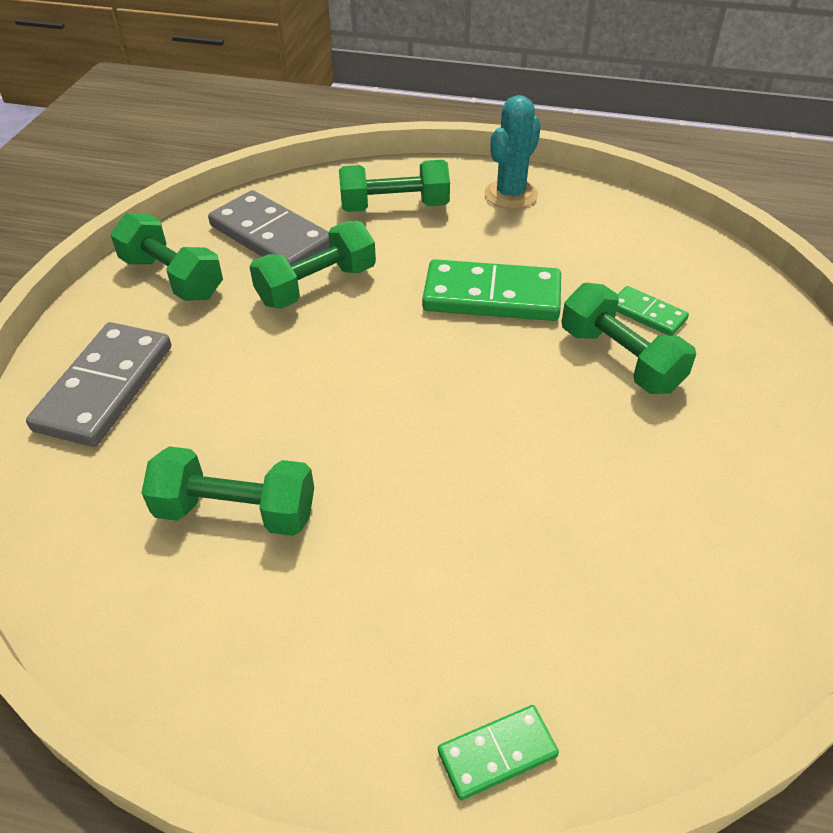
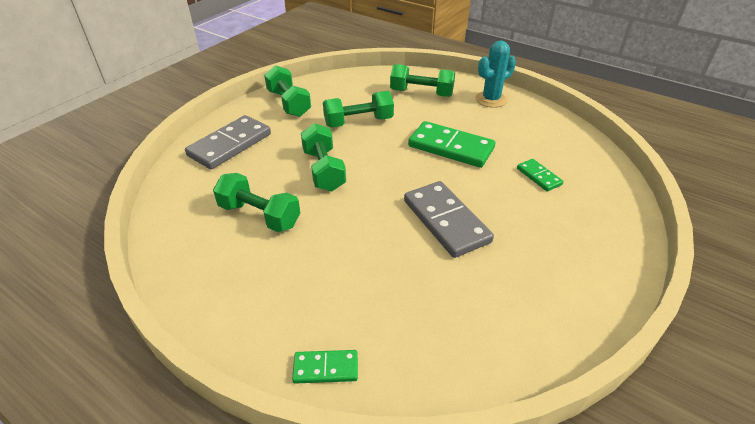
camera: 20 degrees right, 5 degrees down
(271, 236) = (348, 94): grey domino -> grey domino (446, 221)
(620, 359) = (508, 196): green dumbbell -> green dumbbell (324, 170)

